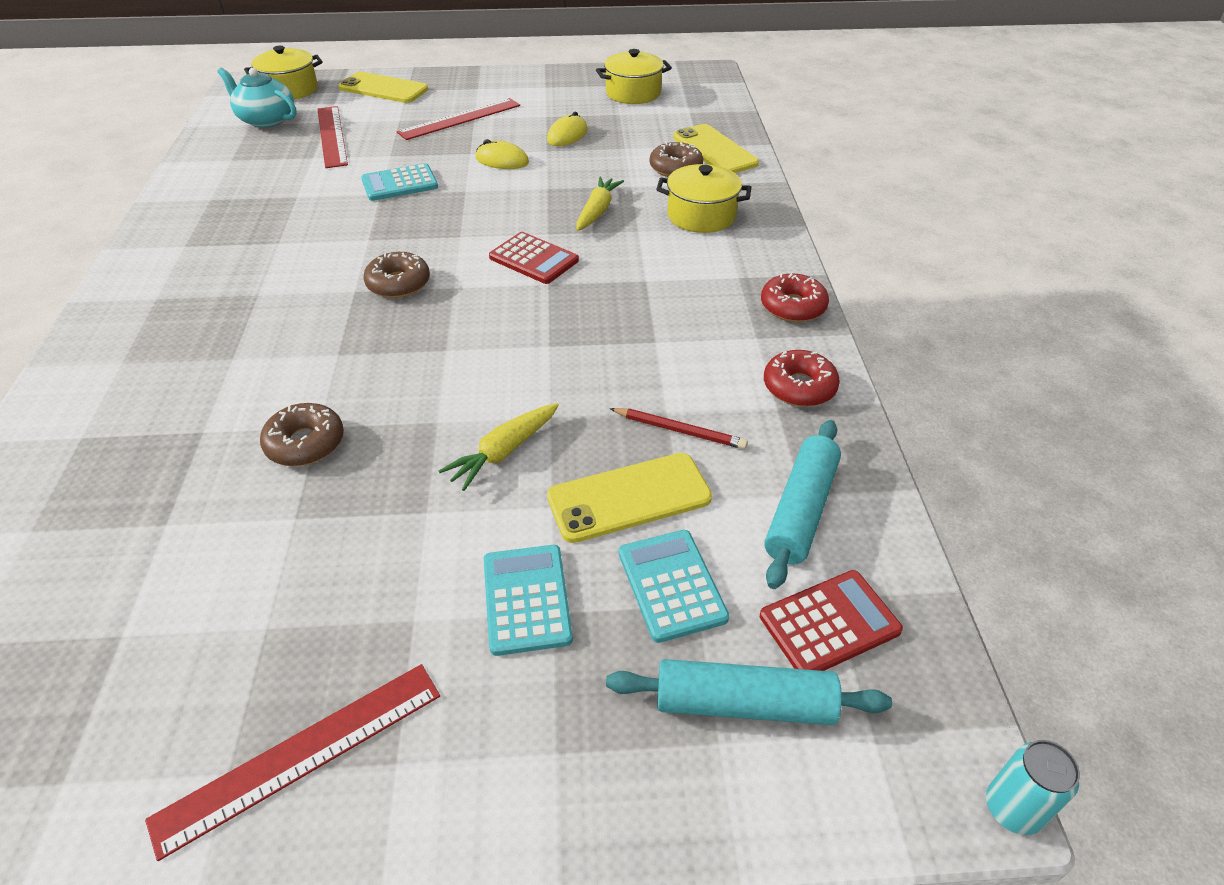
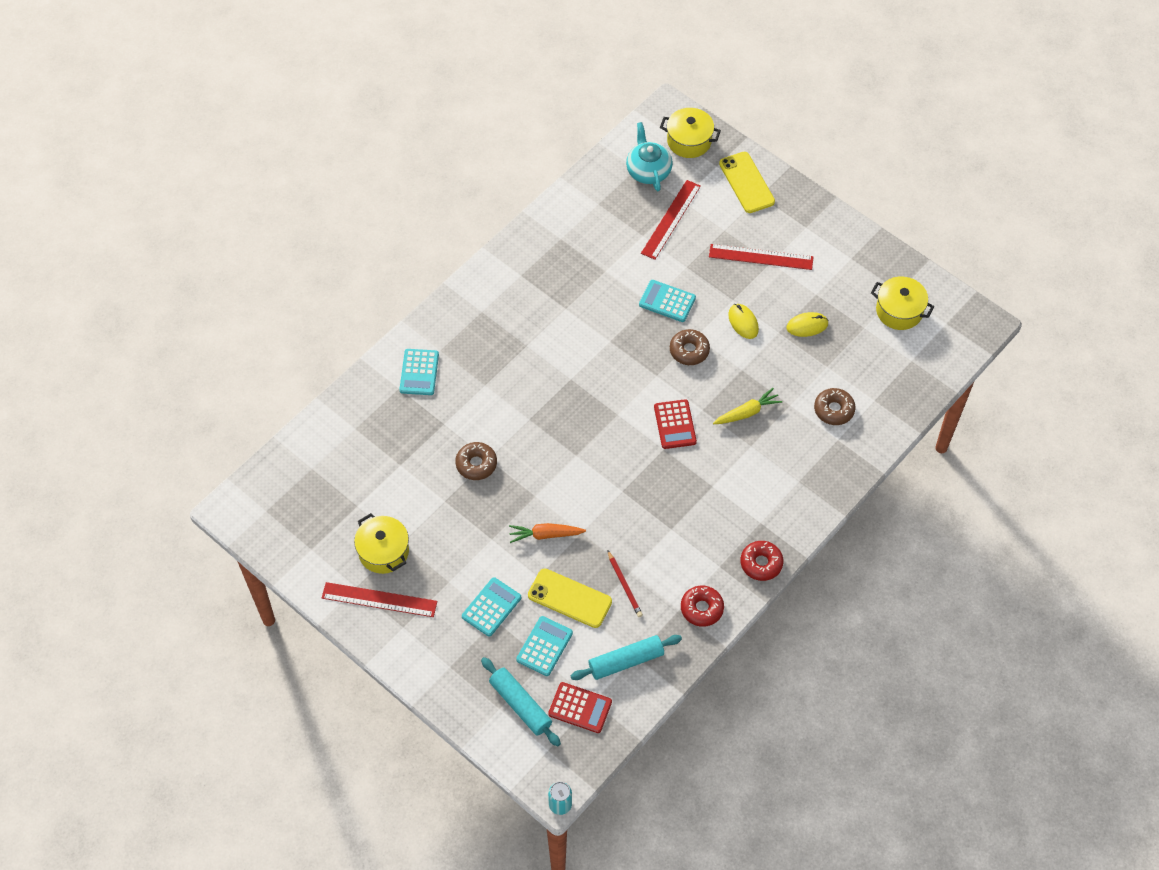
camera: 45 degrees right, 15 degrees up
(104, 402) = (419, 372): none -> turquoise calculator
(398, 283) = (595, 390): brown donut -> brown donut (689, 350)
(503, 452) = (545, 535): yellow carrot -> orange carrot
(701, 216) = (798, 462): yellow pot -> yellow pot (383, 551)
(714, 150) = (877, 412): yellow phone -> none

